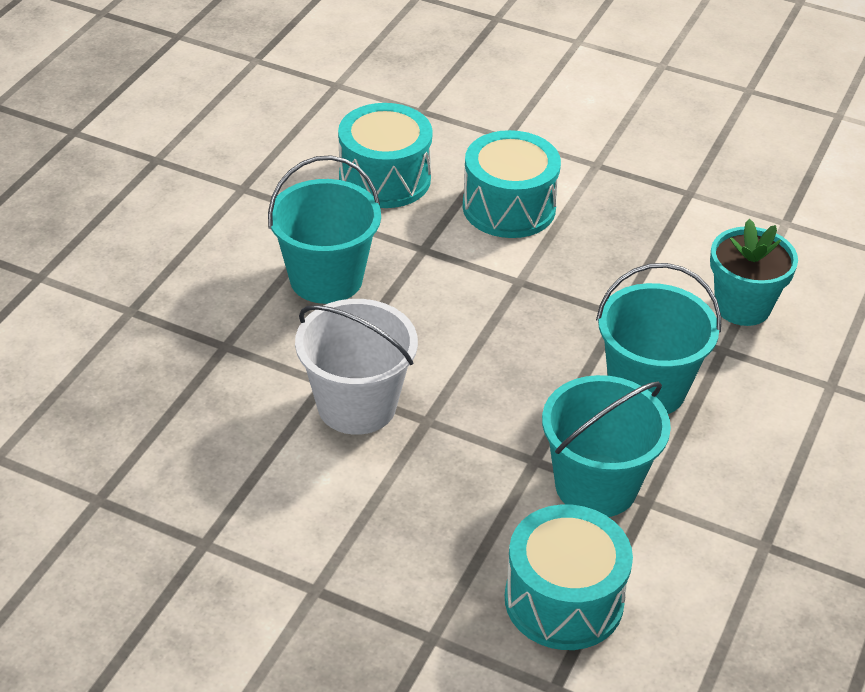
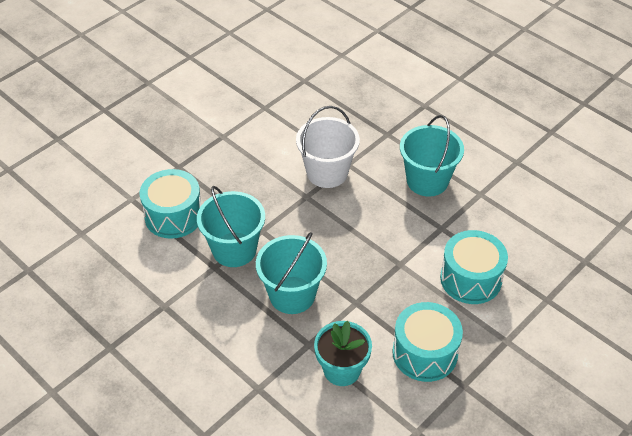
camera: 110 degrees right, 5 degrees up
(385, 178) = (513, 226): turquoise drum -> turquoise drum (425, 353)

